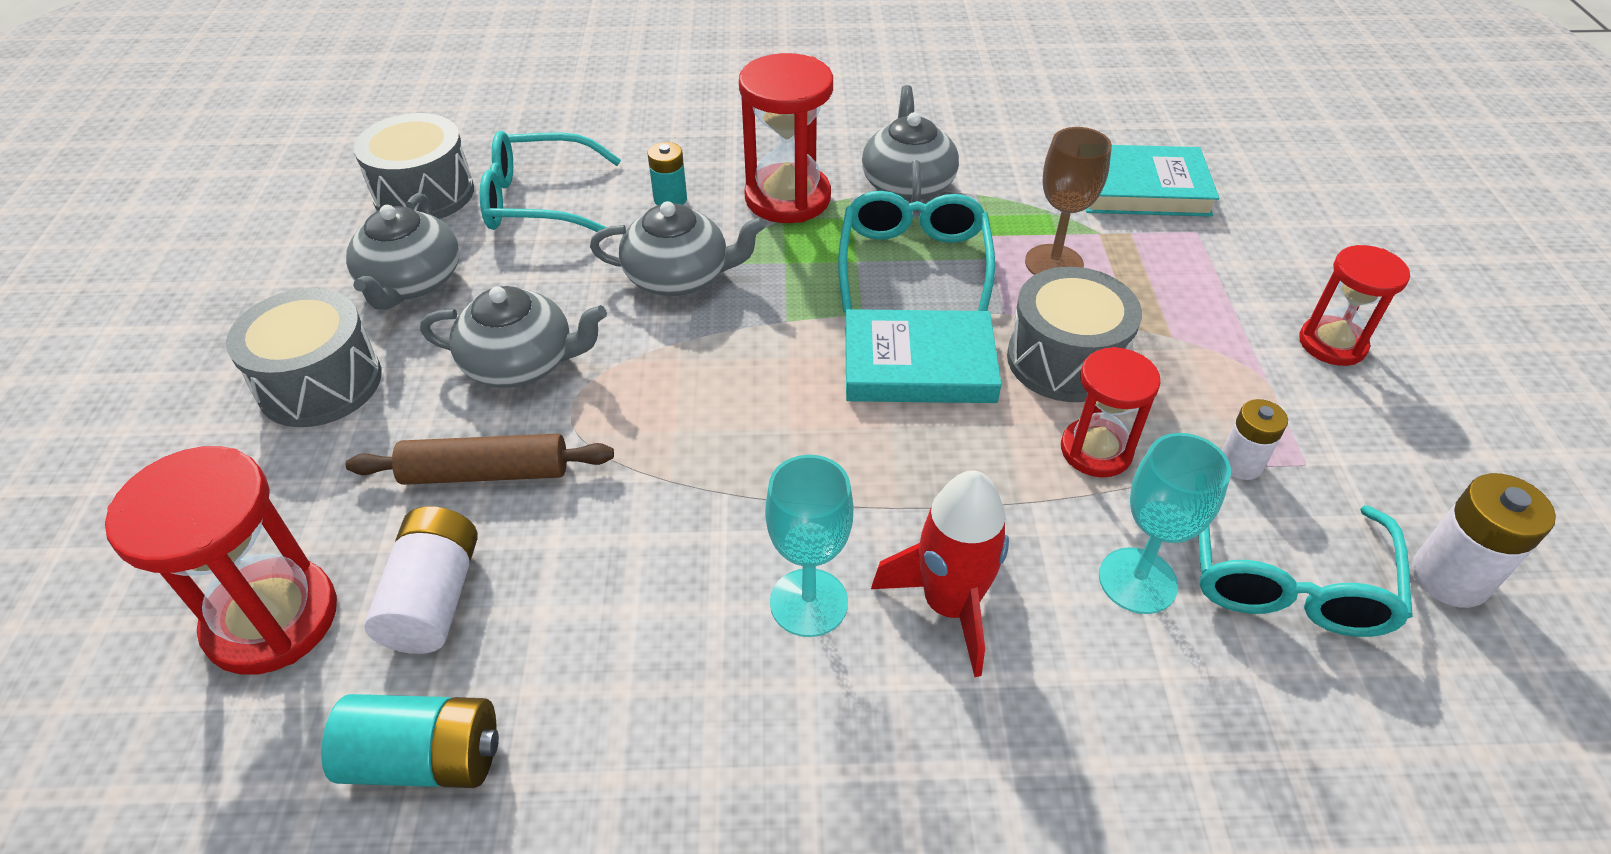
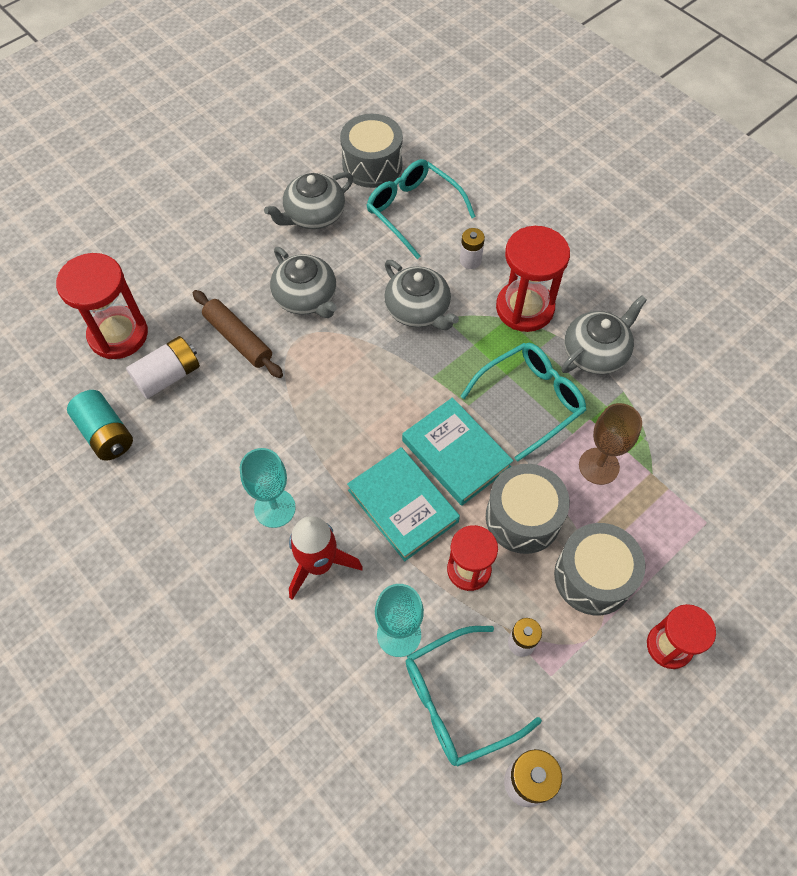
camera: 50 degrees right, 15 degrees up
(320, 383) = (230, 240): grey drum -> grey drum (593, 577)
(670, 199) = (470, 260): turquoise battery -> white battery
(1141, 188) = (720, 470): turquoise book -> turquoise book (402, 506)

